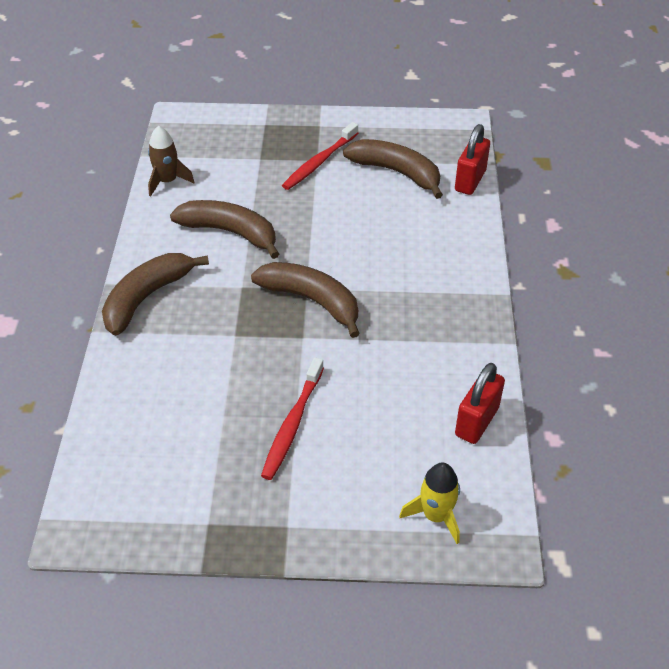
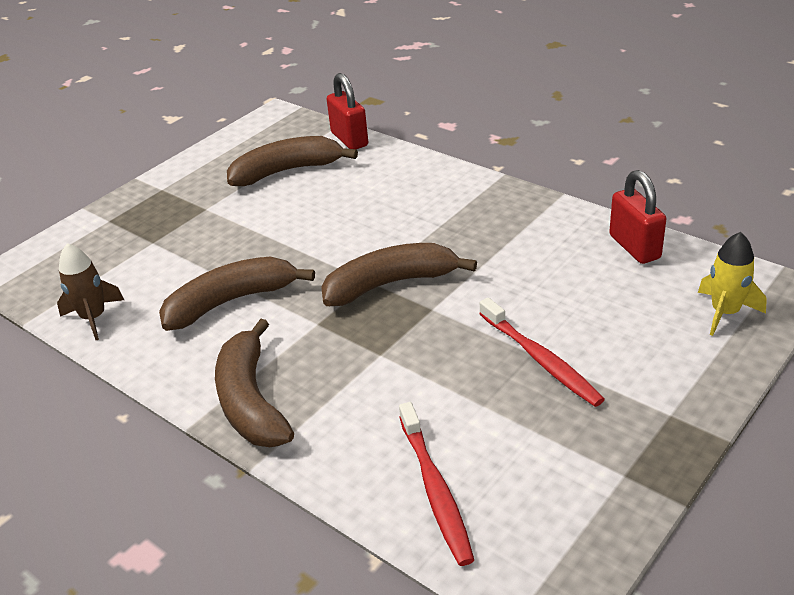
camera: 50 degrees left, 10 degrees down
(319, 162) = (211, 208): red toothbrush -> red toothbrush (435, 490)

